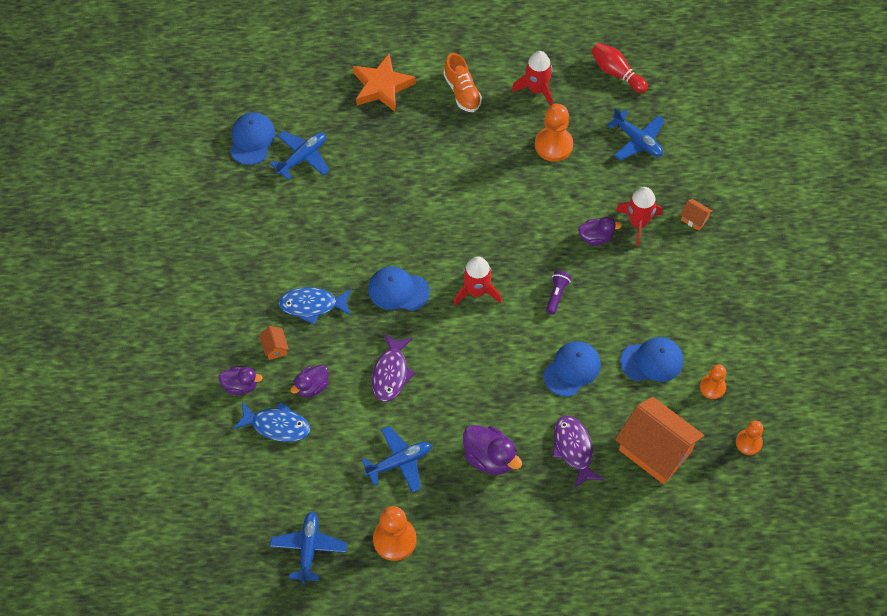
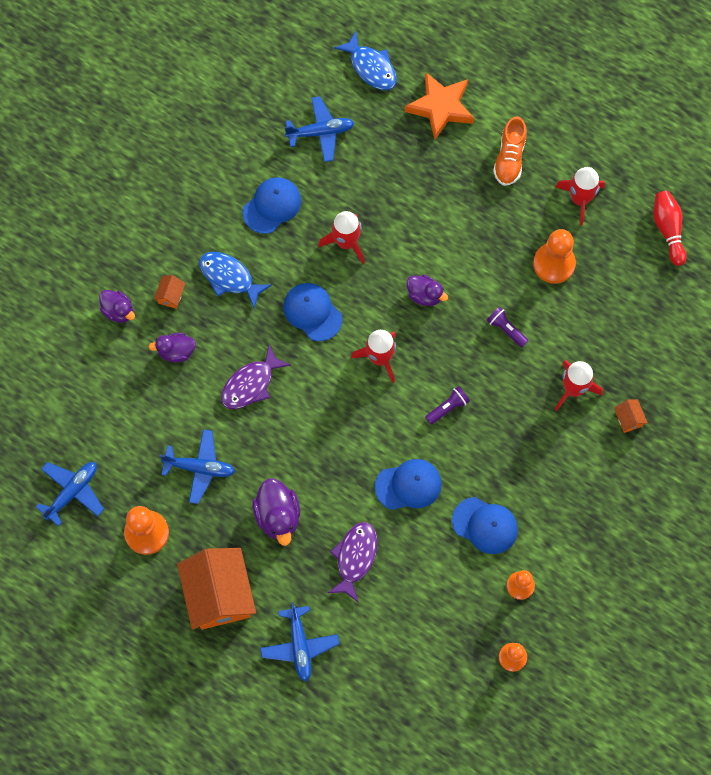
camera: 35 degrees right, 10 degrees up
(252, 140) = (289, 87): blue cap -> blue cap (272, 206)
(277, 425) = (123, 367): blue fish -> blue fish (371, 67)
(384, 224) = (346, 242): none -> red rocket
(555, 212) = (506, 329): none -> purple flashlight
(596, 237) = (524, 377): purple duck -> purple duck (425, 295)
(637, 140) = (635, 309): blue plane -> blue plane (299, 645)
(655, 450) = (425, 607): orange house -> orange house (219, 595)

